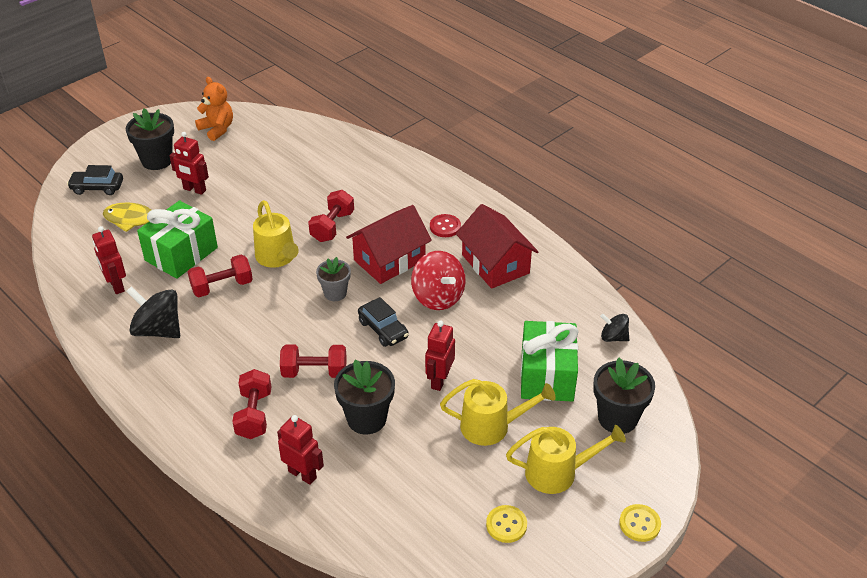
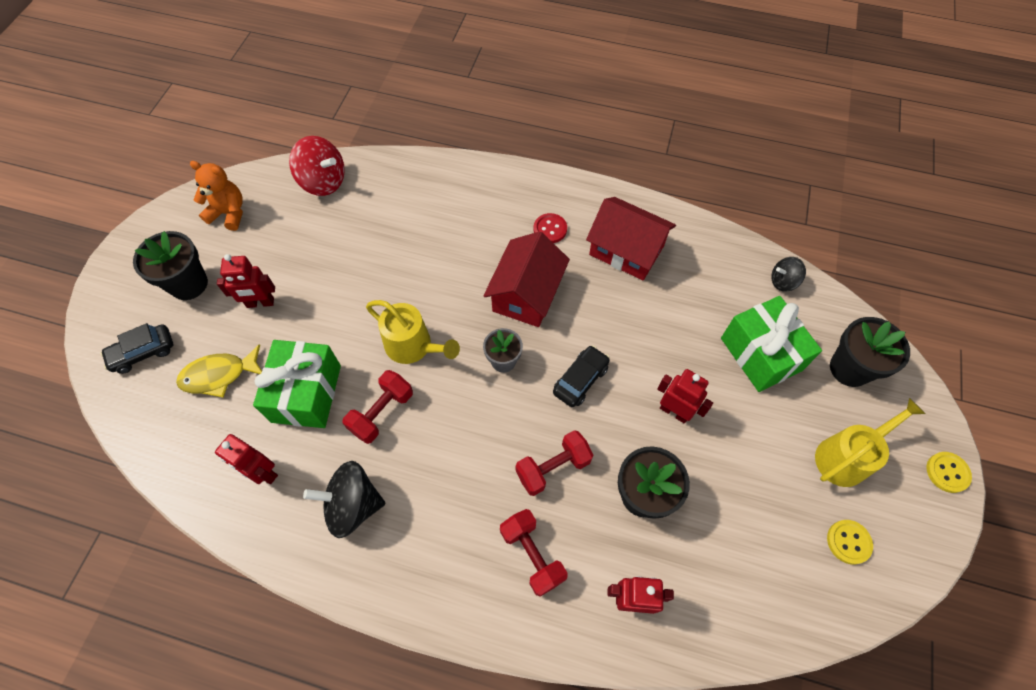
camera: 30 degrees left, 20 degrees up
(332, 226) = (441, 280): red dumbbell -> none
(383, 329) = (580, 380): black car -> black car turned 75 degrees counterclockwise
(438, 297) = (603, 315): red spinning top -> red spinning top (323, 181)
(439, 380) = (674, 411): red robot -> red robot turned 135 degrees clockwise
(492, 426) = (757, 438): yellow watering can -> none

